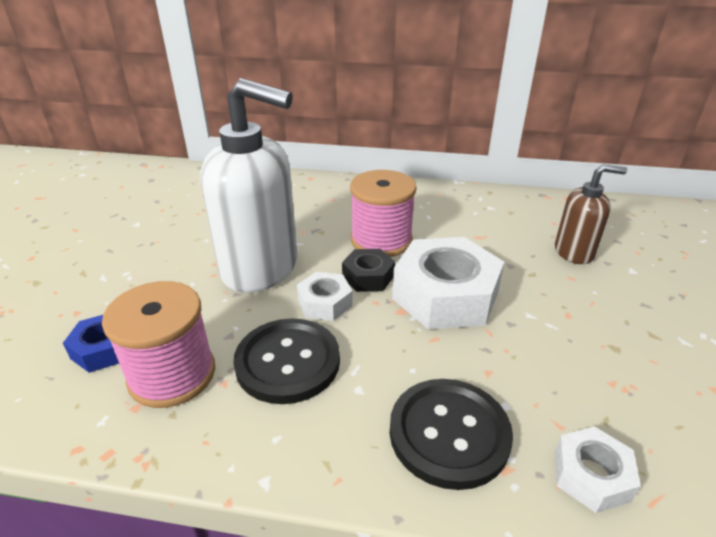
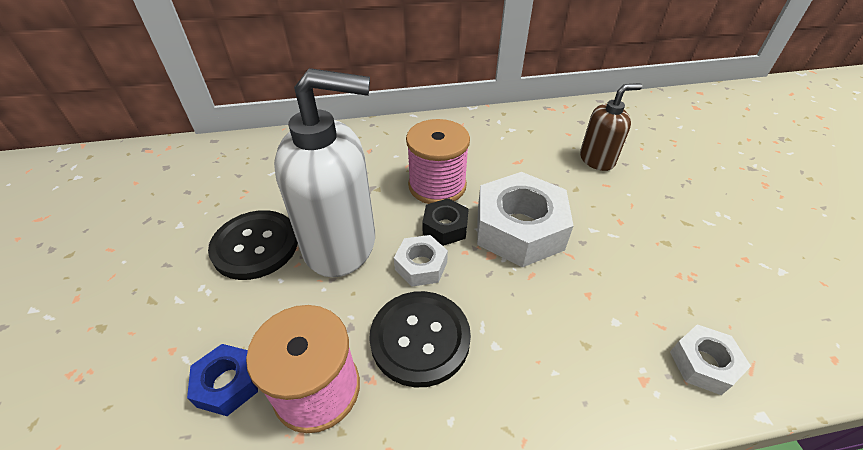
camera: 20 degrees left, 10 degrees up
(449, 433) = (588, 363): black button -> black button (255, 246)

